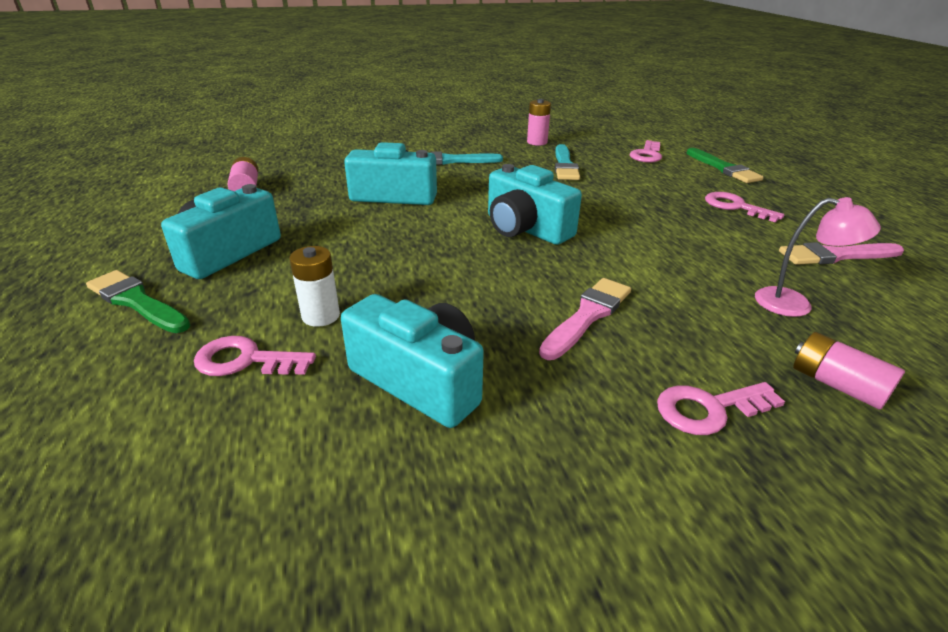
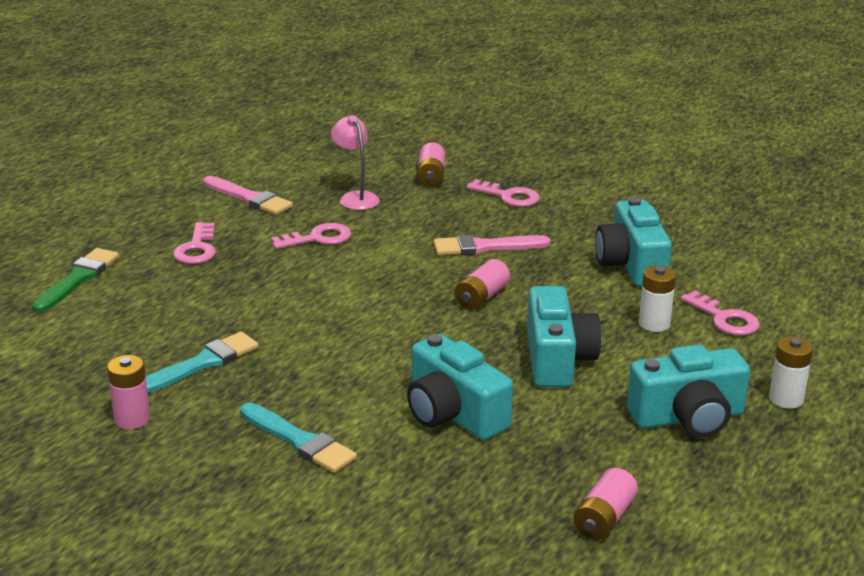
camera: 135 degrees left, 5 degrees down
(137, 302) = (786, 399): green brush -> white battery
(501, 266) = (481, 297): none -> pink battery
(525, 229) = (403, 315): turquoise camera -> turquoise camera (557, 359)
(646, 154) = (84, 331): pink key -> pink key (318, 238)

